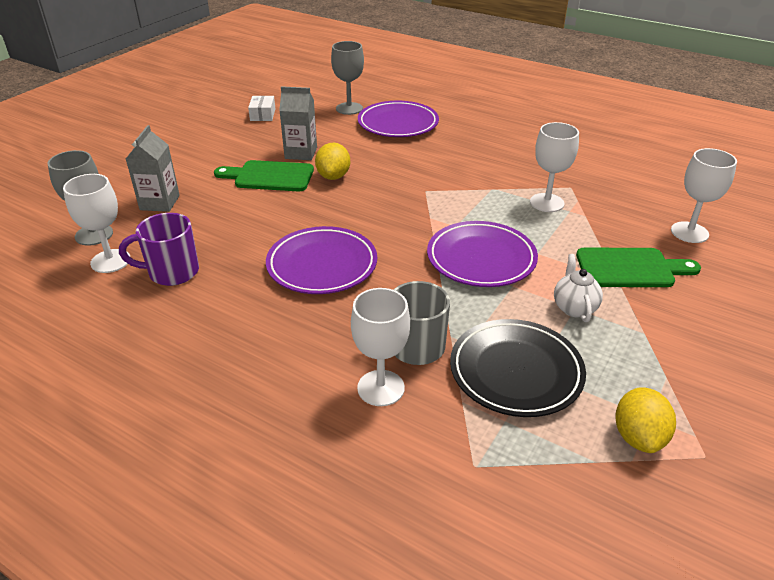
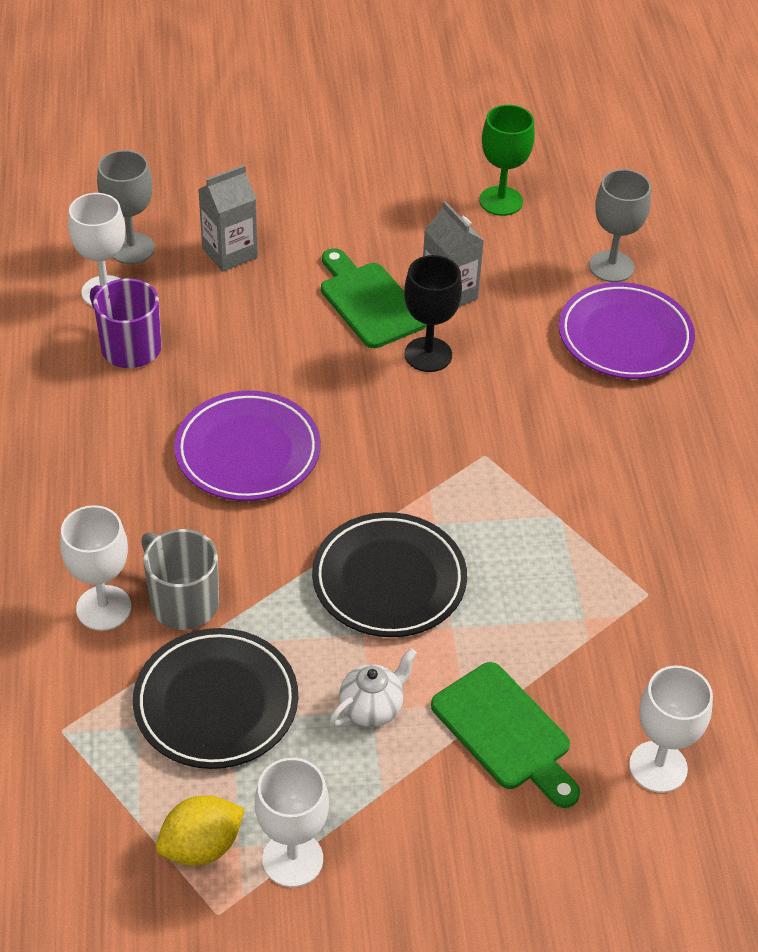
camera: 50 degrees right, 10 degrees up
(262, 115) = (501, 201): white box -> green goblet
(333, 176) = (428, 354): yellow lemon -> black goblet
(481, 259) = (389, 580): purple plate -> black plate
(547, 203) = (579, 586): white goblet -> white goblet (292, 859)

